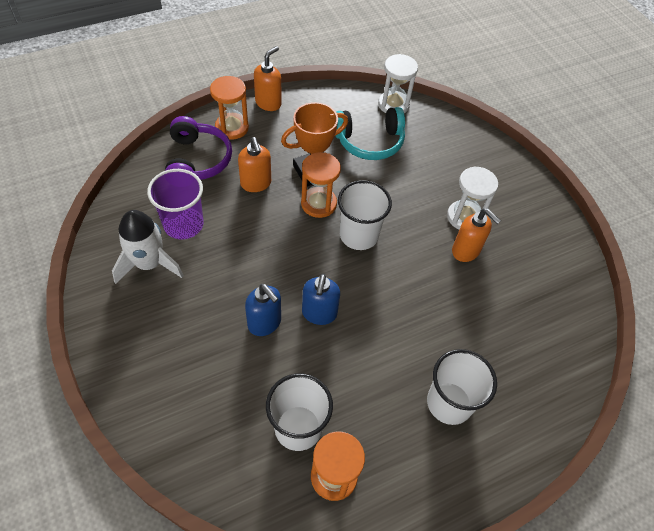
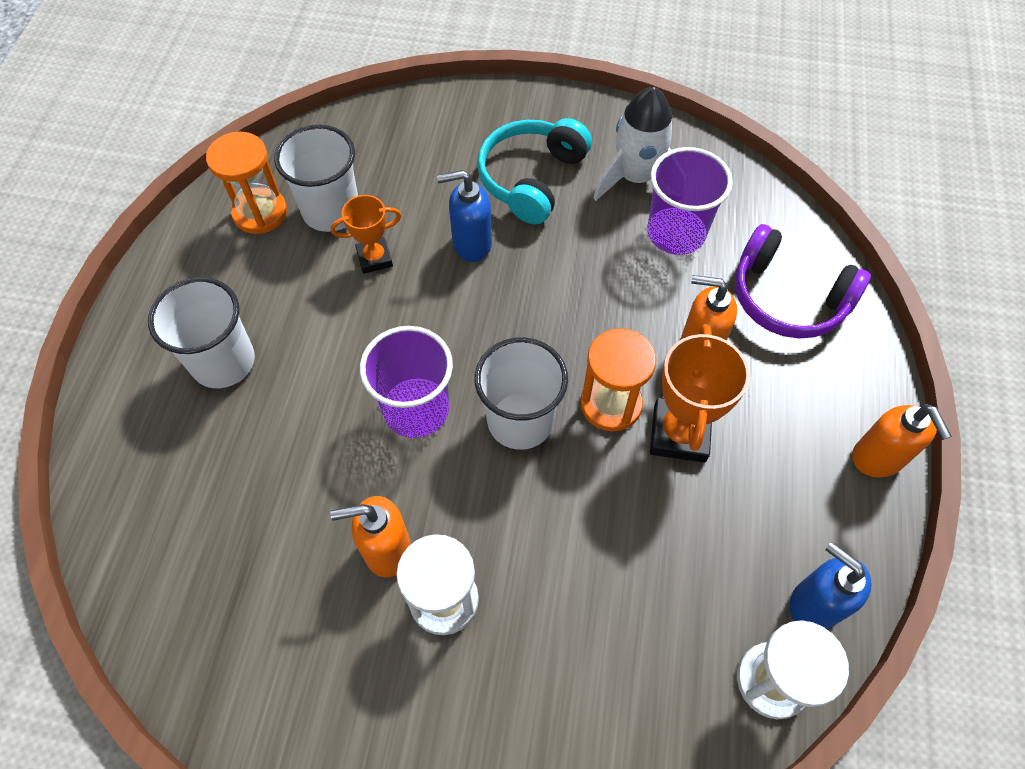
camera: 130 degrees right, 5 degrees up
(232, 128) = (839, 374): orange hourglass -> none
(315, 371) = (374, 258): none -> orange trophy
(319, 313) = (440, 302): blue soap dispenser -> blue soap dispenser (813, 604)
(369, 142) = (697, 565): turquoise headphones -> turquoise headphones (531, 178)
(391, 283) = (416, 409): none -> purple cup

